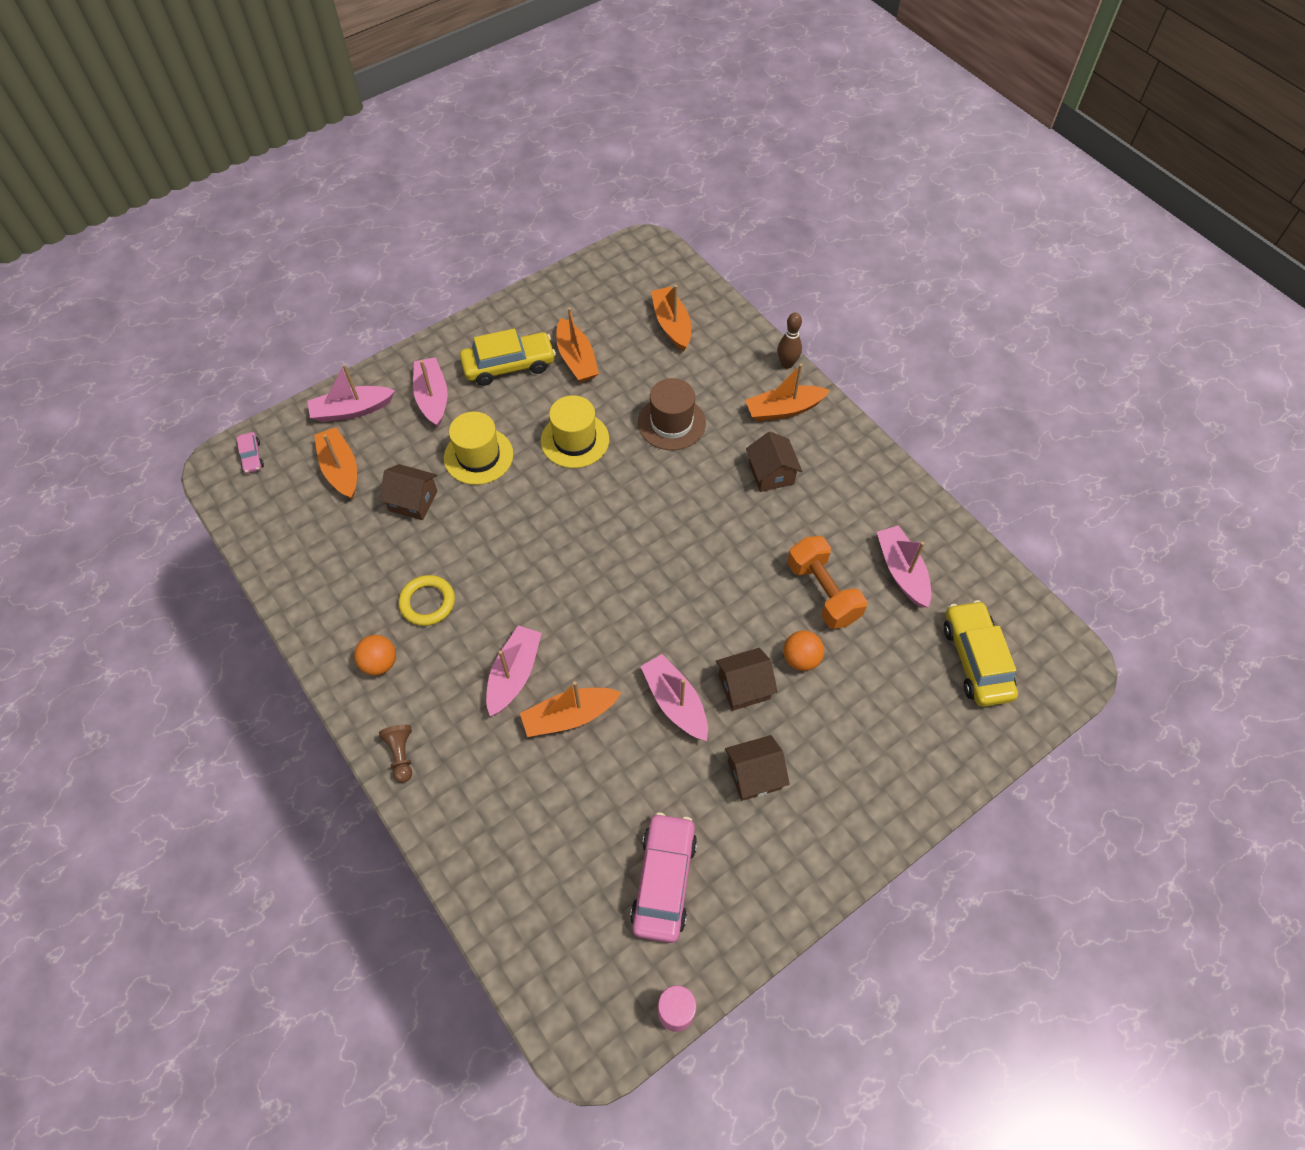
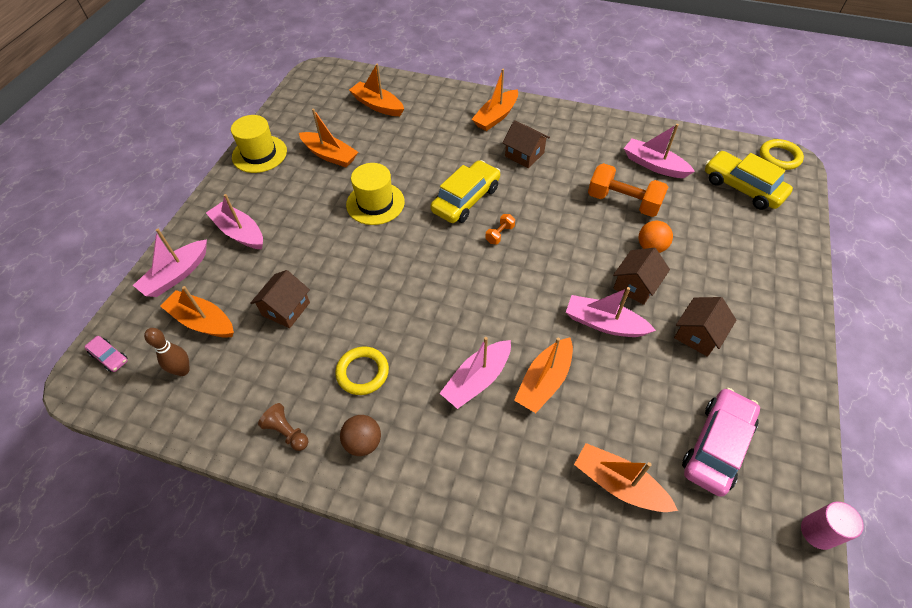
camera: 35 degrees left, 5 degrees down
(379, 663) = (363, 442): orange ball -> brown ball
(401, 755) = (445, 500): brown pawn -> brown pawn (287, 432)
(413, 501) = (286, 309): brown house -> brown house turned 45 degrees counterclockwise
(478, 456) = (312, 251): yellow hat -> yellow hat (259, 154)
(509, 365) = (282, 183): yellow car -> yellow car (466, 199)
(514, 674) = (477, 380): pink boat -> pink boat turned 120 degrees counterclockwise
(547, 846) = (619, 484): none -> orange boat
(662, 548) = (500, 234): none -> orange dumbbell
(664, 881) = (717, 446): pink car -> pink car turned 60 degrees clockwise
(671, 423) = (432, 159): brown hat -> none
(787, 364) = (473, 92): brown bowling pin -> brown bowling pin (183, 370)
(1064, 653) = (779, 157): none -> yellow ring

